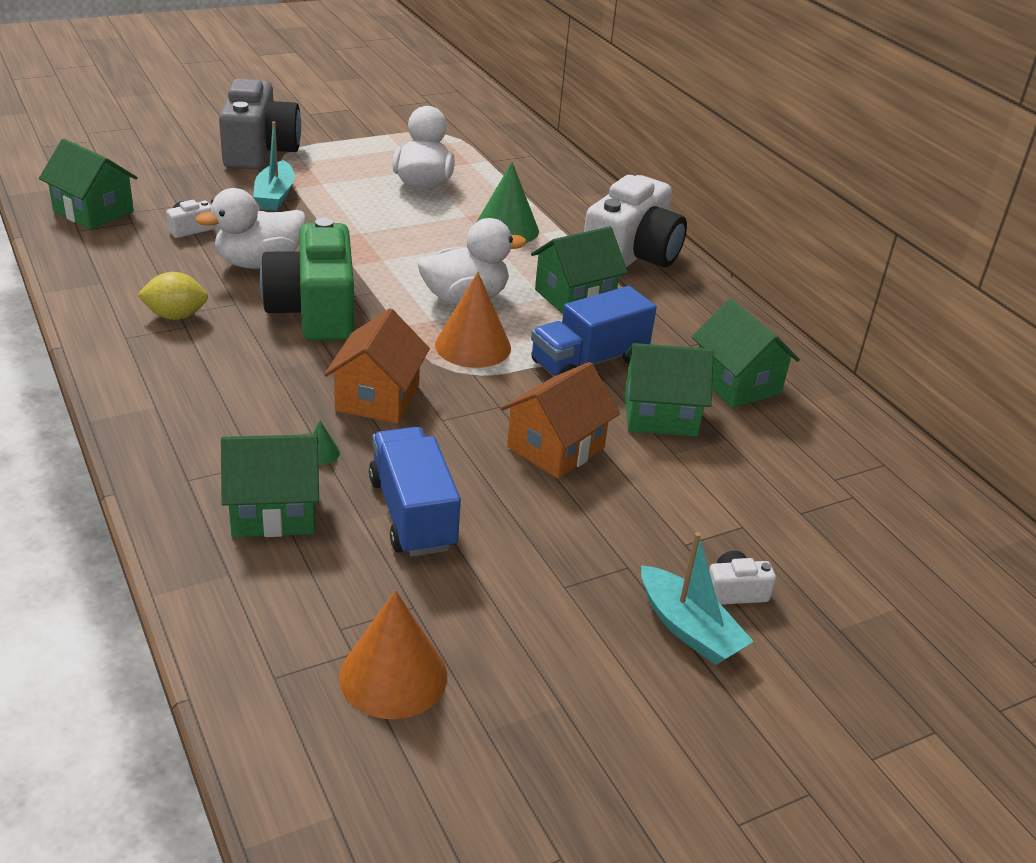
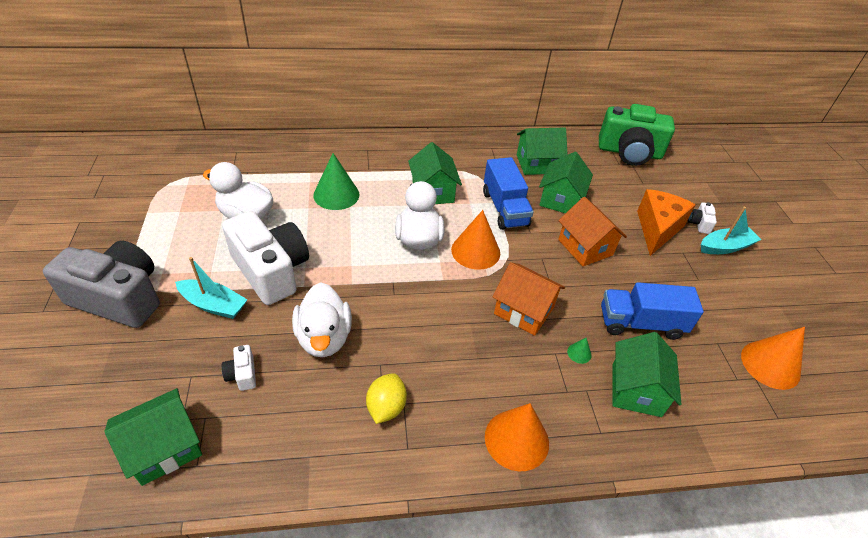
camera: 70 degrees left, 10 degrees up
(157, 410) = (516, 439): none -> orange cone
(314, 311) = (408, 319): green camera -> green camera (629, 152)
(632, 255) = (394, 154): white camera -> white camera (271, 271)
(670, 532) = (657, 229): none -> orange cheese

